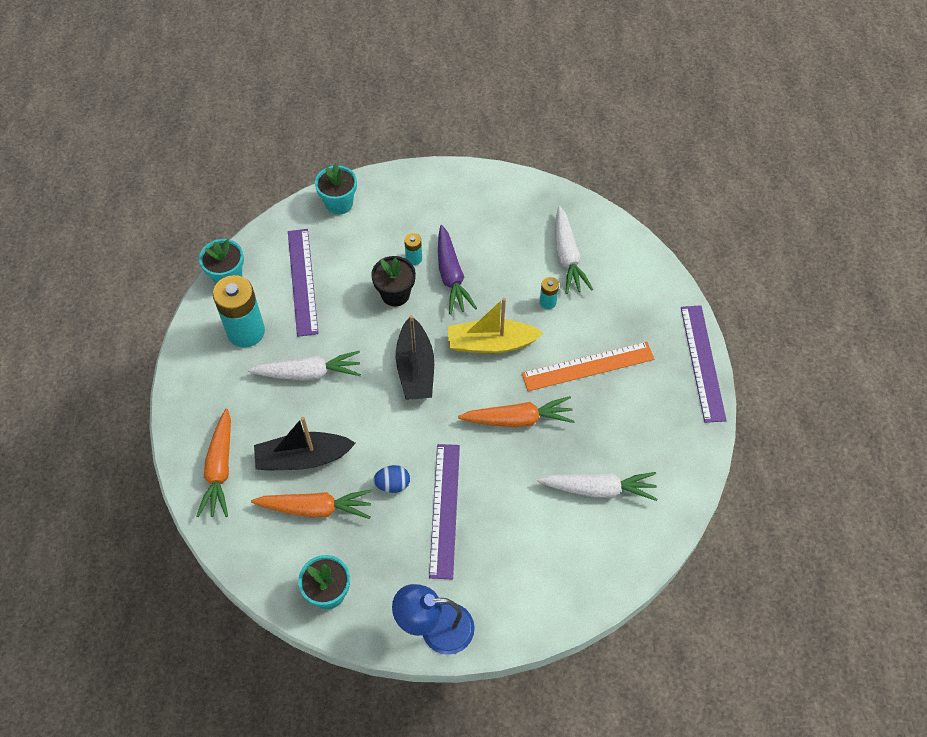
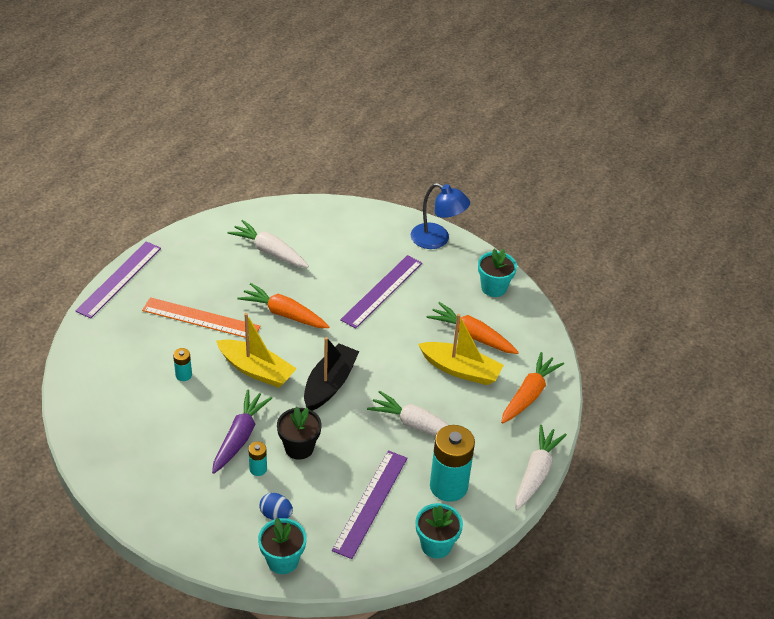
camera: 150 degrees left, 15 degrees down
(303, 458) = (461, 370): black boat -> yellow boat
(393, 484) = (406, 322): blue egg -> blue egg (276, 514)
(567, 257) = (131, 399): white carrot -> white carrot (536, 473)

